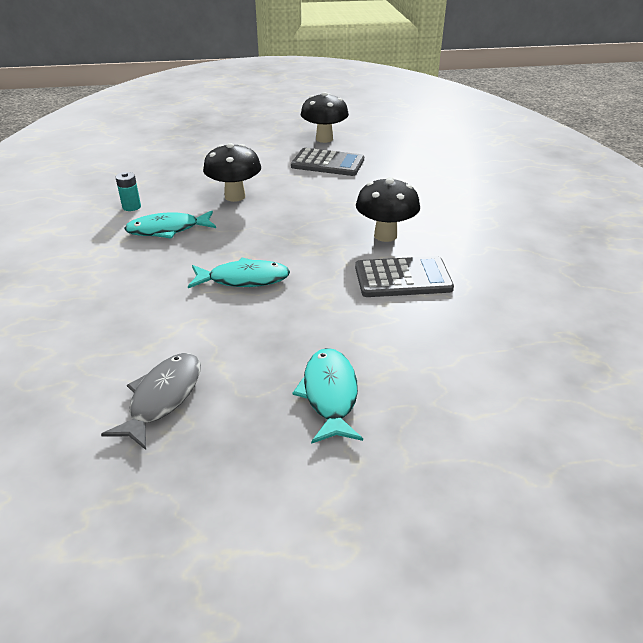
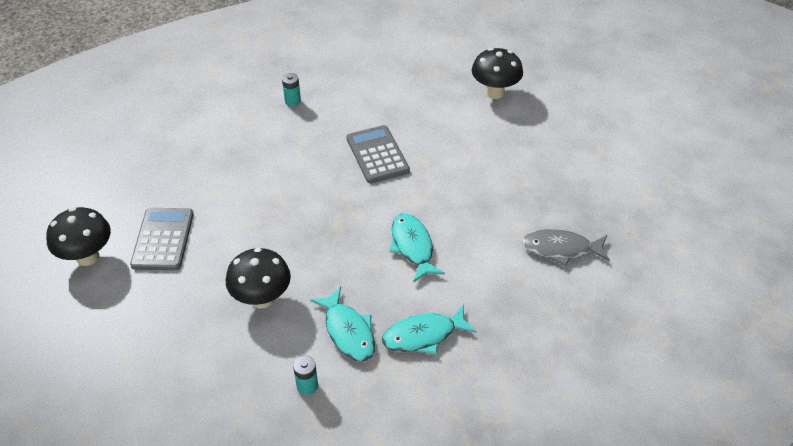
camera: 105 degrees left, 10 degrees up
(330, 394) = (518, 171): turquoise fish -> turquoise fish (423, 335)
(385, 235) = (314, 172): black mushroom -> black mushroom (494, 92)
(512, 235) = (292, 101): none -> turquoise battery

